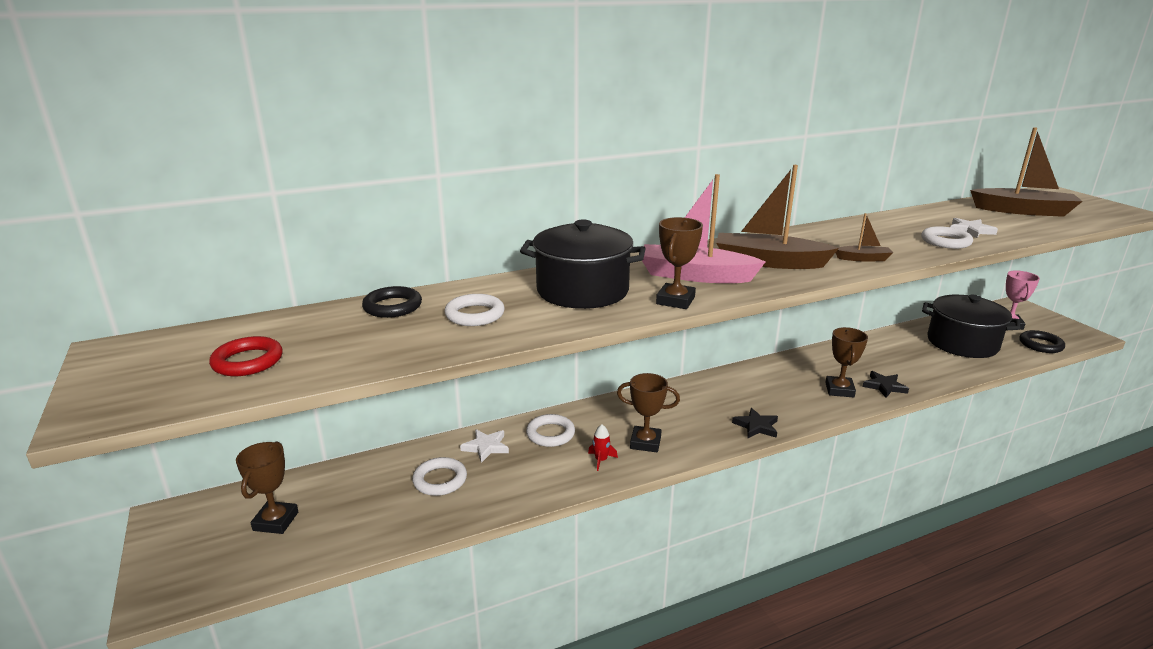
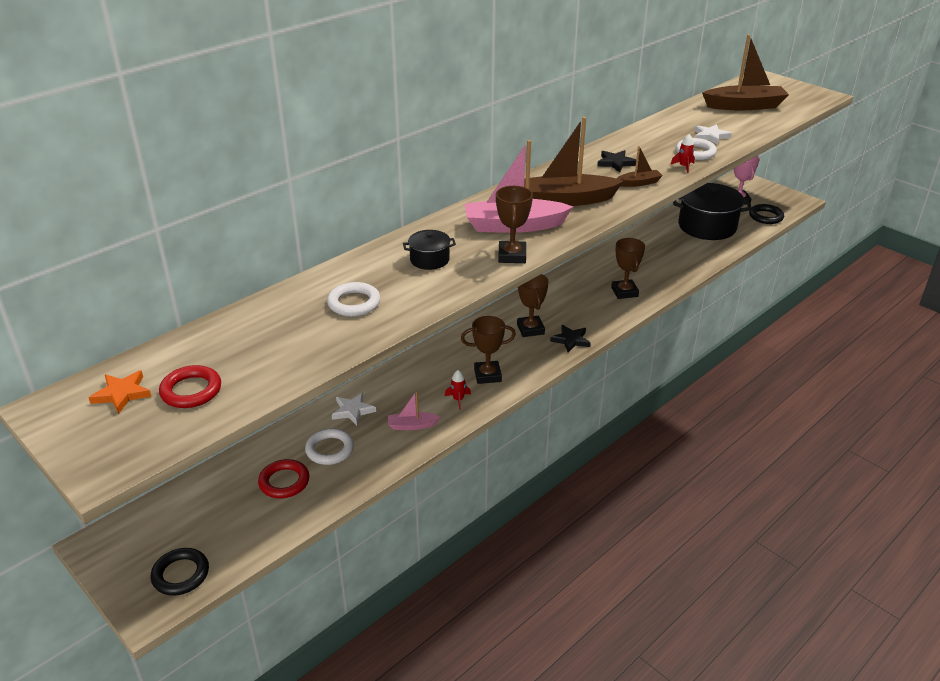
camera: 20 degrees left, 10 degrees up
(185, 351) = (122, 394): none -> orange star
(276, 521) = (205, 521): brown trophy -> brown trophy (530, 329)
(375, 501) = (284, 482): none -> red ring
(392, 306) = (274, 309): black ring -> black ring (181, 574)
(537, 476) = (412, 425): none -> pink boat
(550, 434) = (403, 386): white ring -> none
(582, 290) = (429, 260): black pot -> black pot, size x0.48
(884, 386) = (658, 281): black star -> black star (616, 163)
(926, 251) = (684, 166): none -> red rocket

